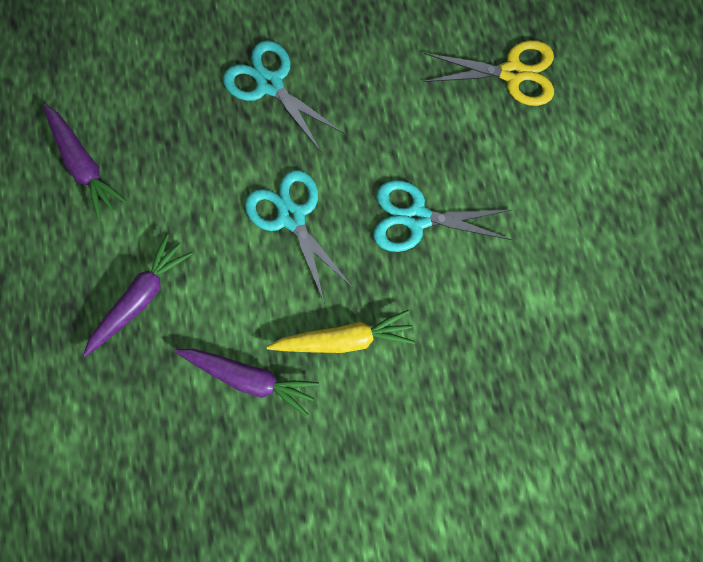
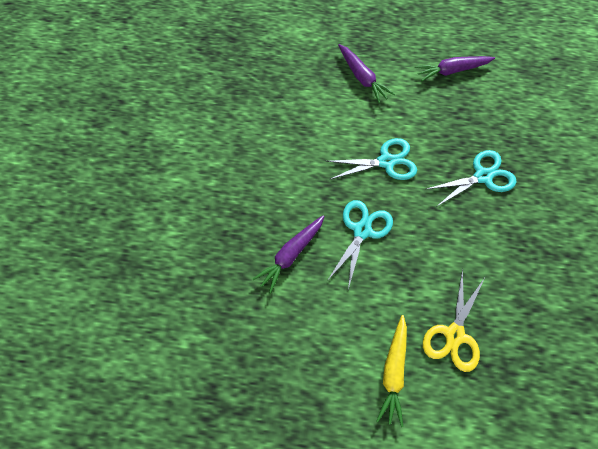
camera: 110 degrees right, 10 degrees down
(249, 379) = (297, 114): purple carrot -> purple carrot (291, 255)
(344, 339) = (300, 166): yellow carrot -> yellow carrot (393, 372)

